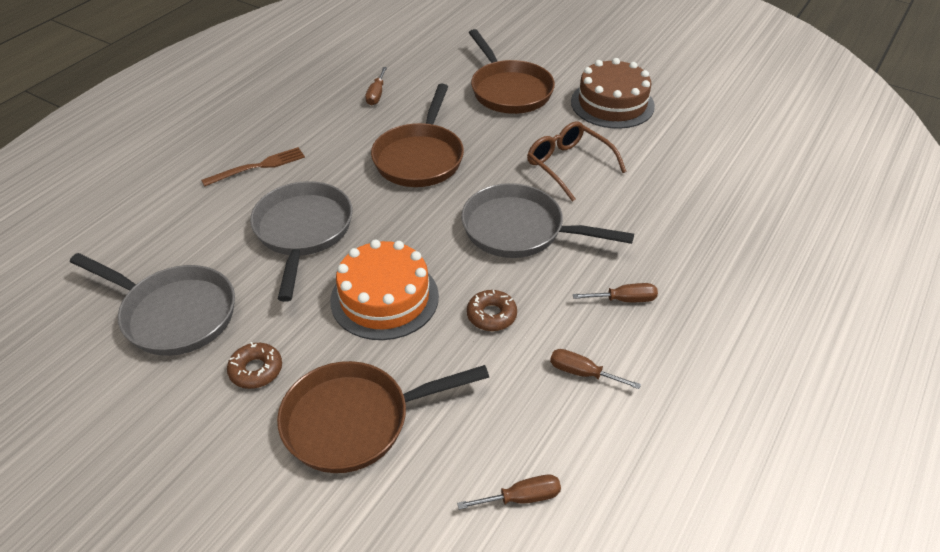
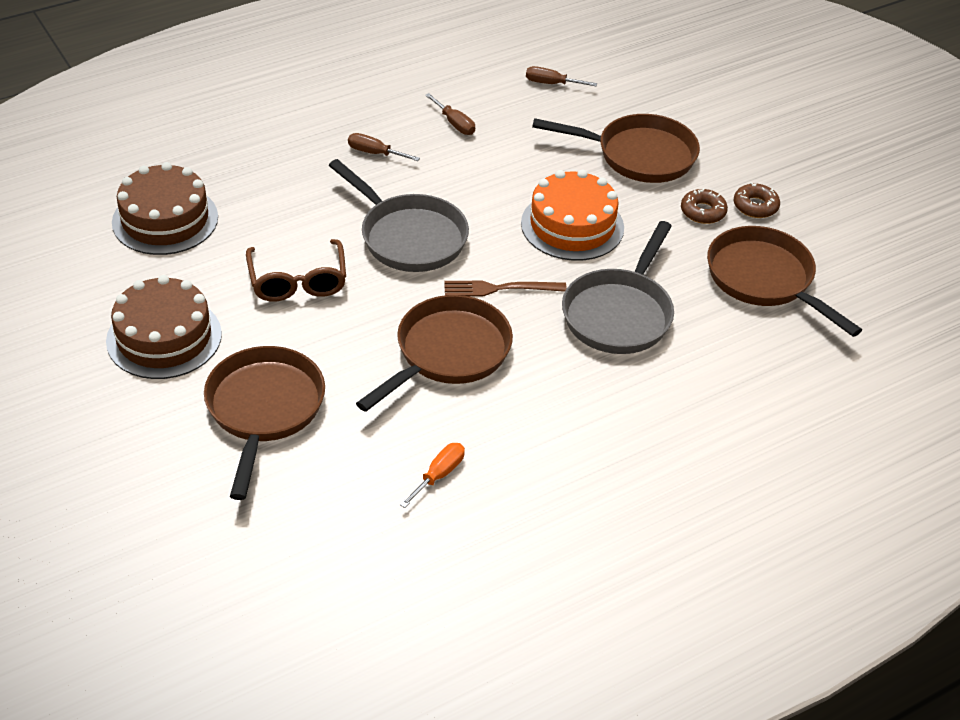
camera: 155 degrees left, 0 degrees up
(174, 314) = (764, 279): grey pan -> brown pan
(258, 167) = (640, 415): brown fork -> brown fork (499, 289)
(376, 95) = (439, 475): brown screwdriver -> orange screwdriver
(491, 315) = (491, 181): brown donut -> brown donut (755, 206)
(712, 171) = (165, 219): none -> brown cake

